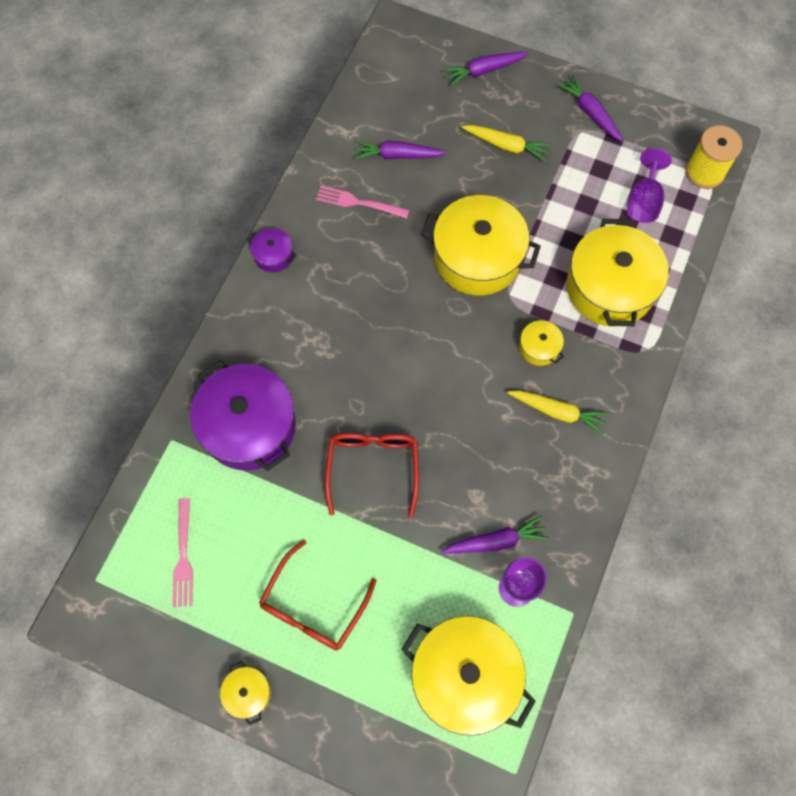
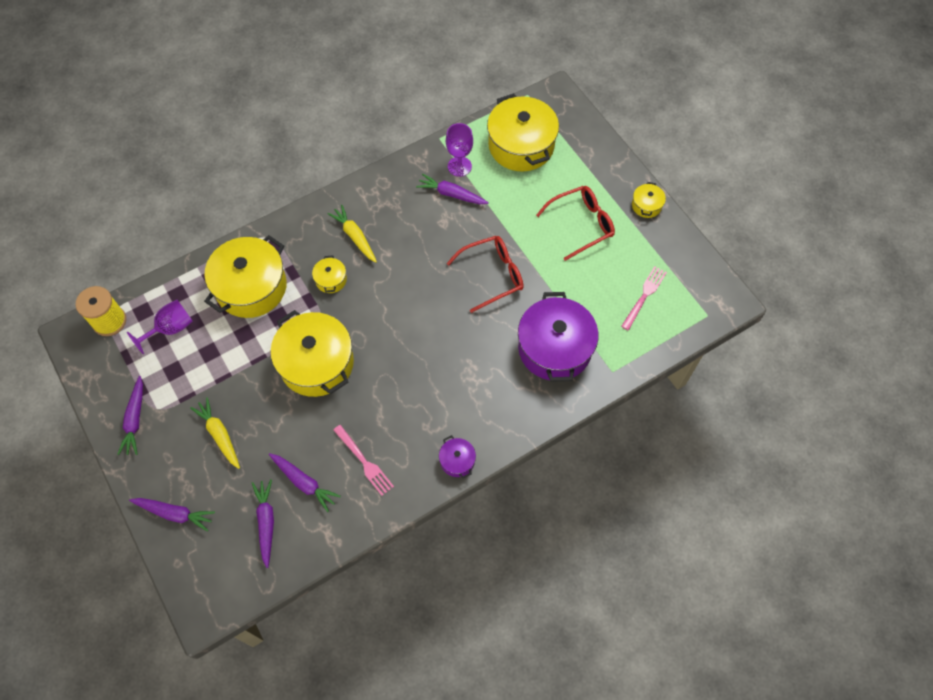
camera: 145 degrees left, 5 degrees down
(373, 467) = (492, 275): red glasses -> red glasses turned 150 degrees counterclockwise
(403, 109) = (266, 522): none -> purple carrot

